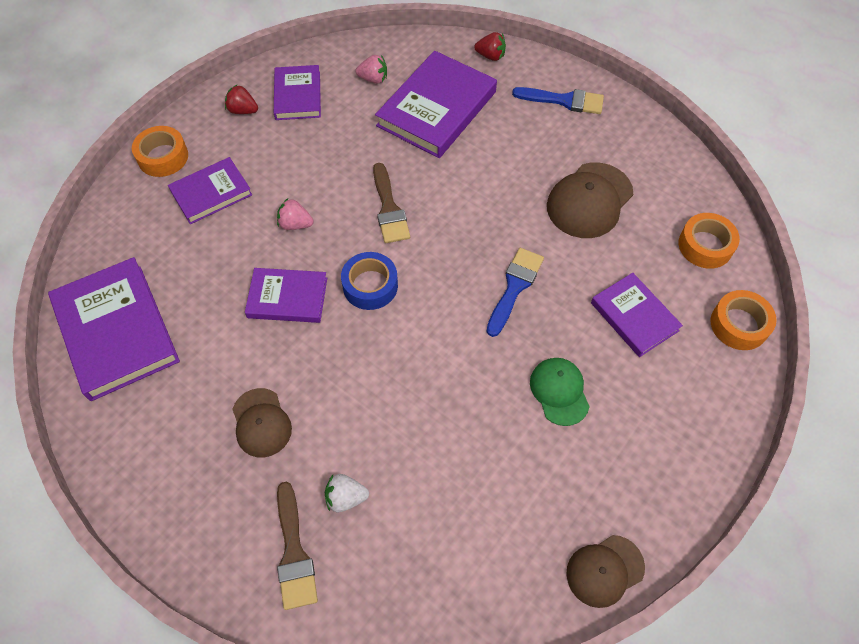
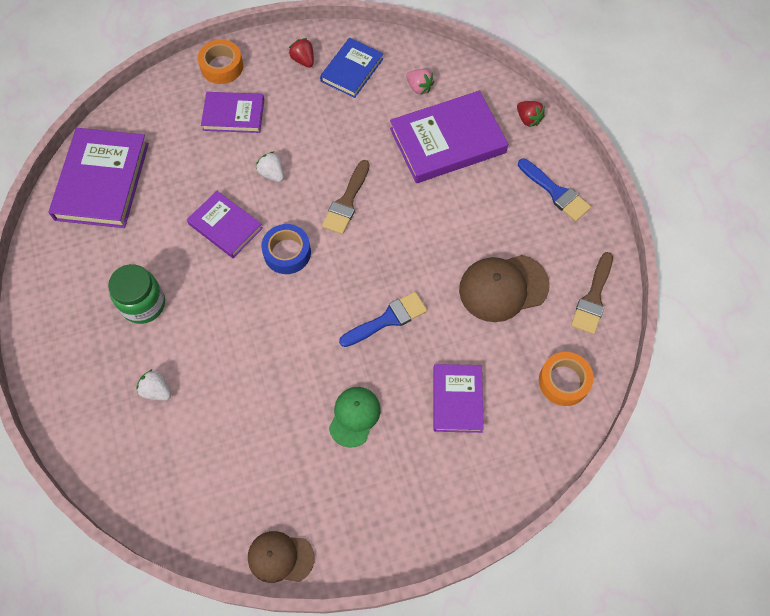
camera: 35 degrees right, 5 degrees up
(261, 423) = (143, 304): brown cap -> green jar
(294, 553) = (99, 403): brown brush -> brown brush (593, 298)
(295, 224) = (272, 174): pink strawberry -> white strawberry
(297, 95) = (352, 70): purple book -> blue book
(739, 324) = (533, 459): orange tape -> none

